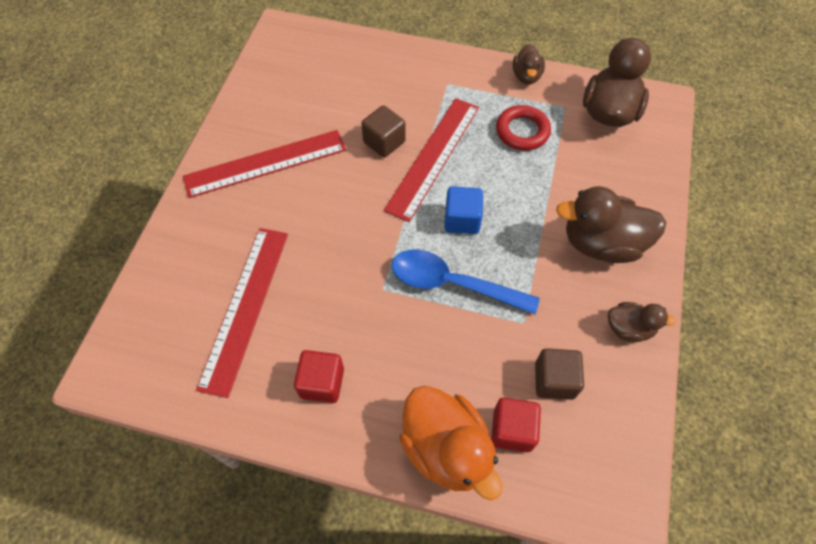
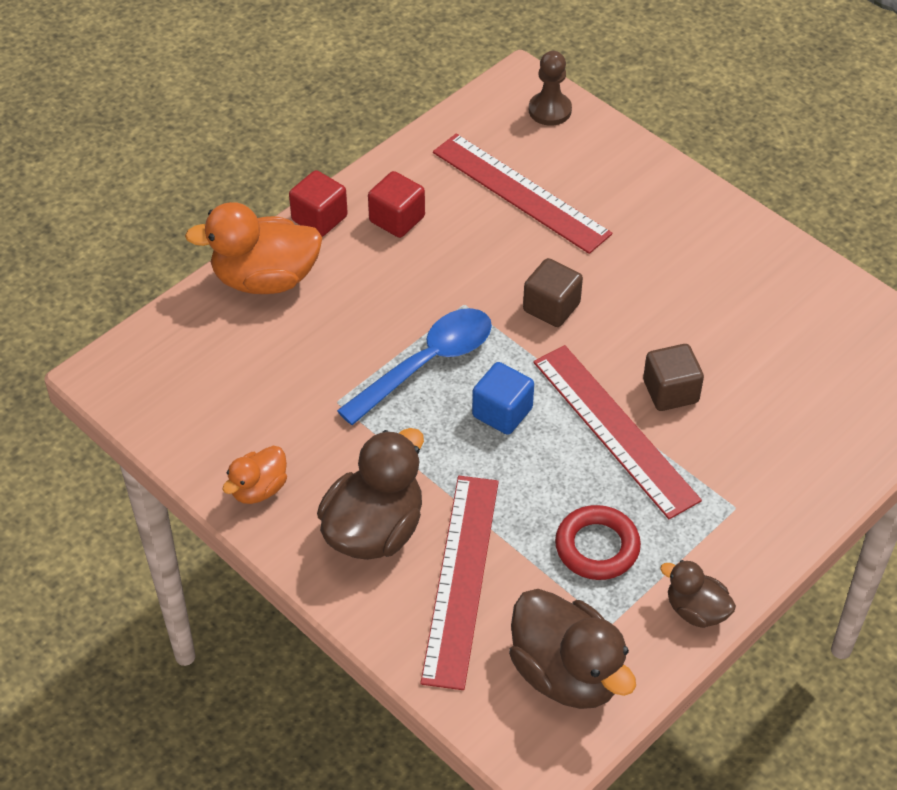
camera: 120 degrees right, 10 degrees down
(133, 333) = (550, 110): none -> brown pawn
(265, 163) = (705, 269): red ruler -> red ruler (460, 579)
(512, 430) = (241, 334): red cube -> red cube (319, 218)
(554, 380) = (259, 392): brown cube -> brown cube (551, 307)
(629, 328) = (259, 489): brown duck -> orange duck

